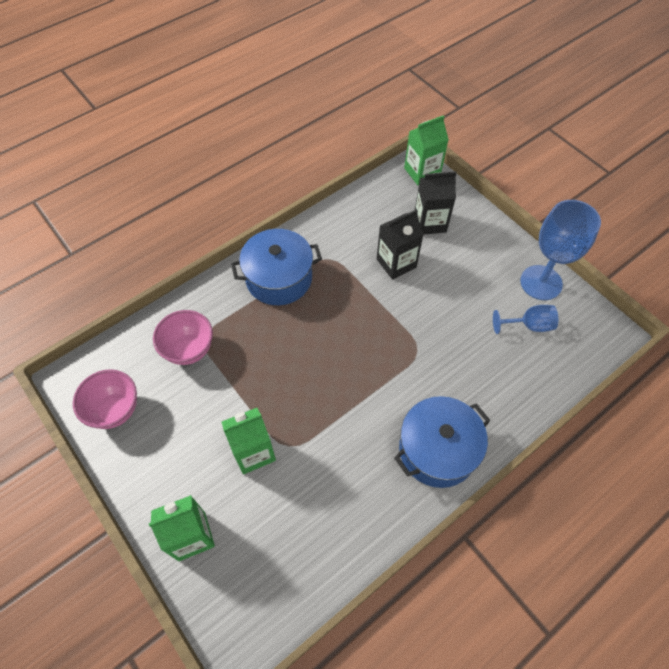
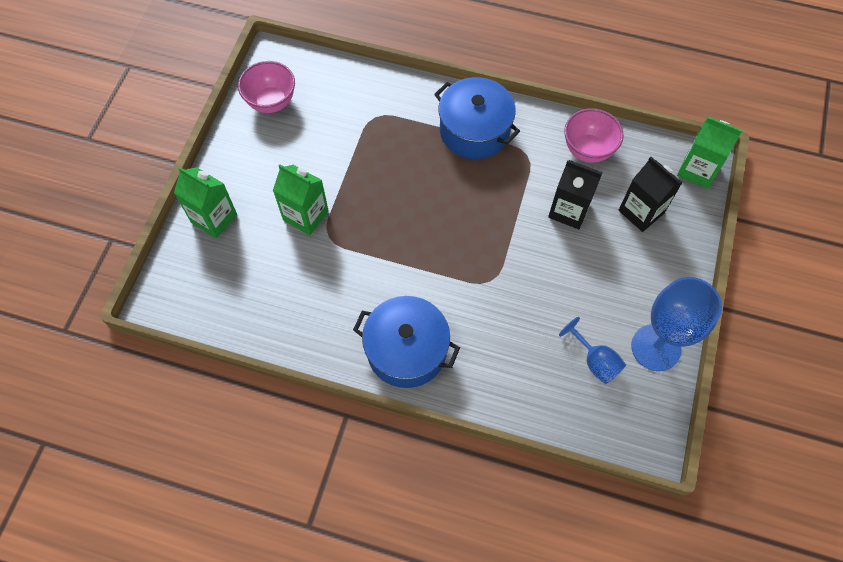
camera: 55 degrees right, 5 degrees up
(189, 350) = (357, 113): pink bowl -> pink bowl (587, 150)

